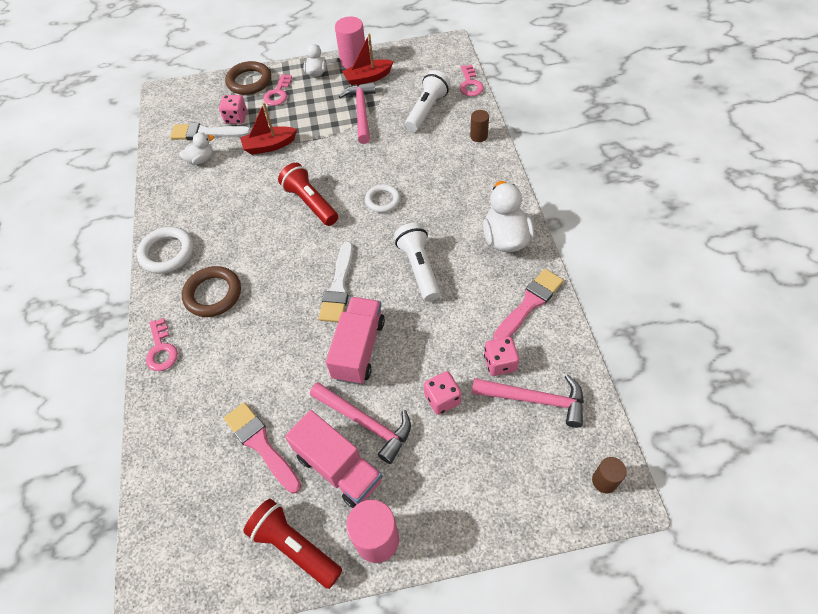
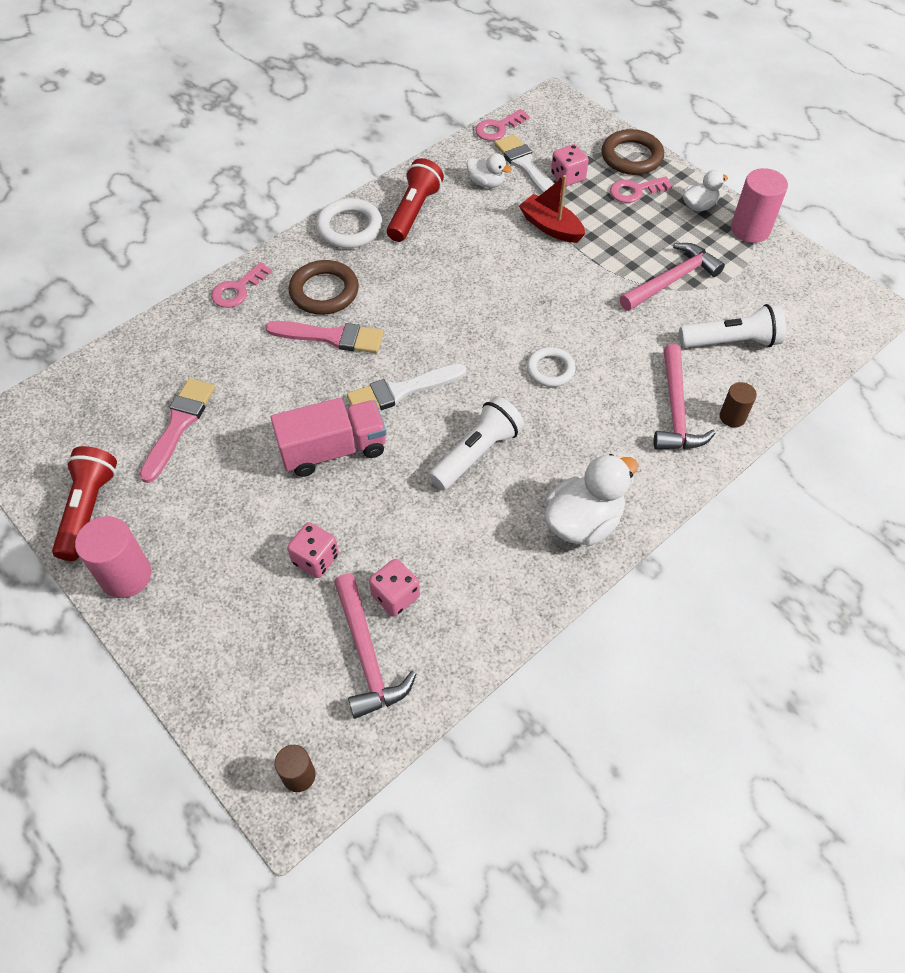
camera: 55 degrees right, 0 degrees up
(310, 203) = (497, 306): red flashlight -> red flashlight (414, 211)
(338, 468) = (186, 503): pink truck -> none
(365, 423) = (248, 501): pink hammer -> pink hammer (675, 410)
(368, 78) = (734, 257): red boat -> none
(470, 84) = (819, 365): pink key -> pink key (498, 128)
(529, 304) = (499, 591): pink brush -> pink brush (331, 337)

